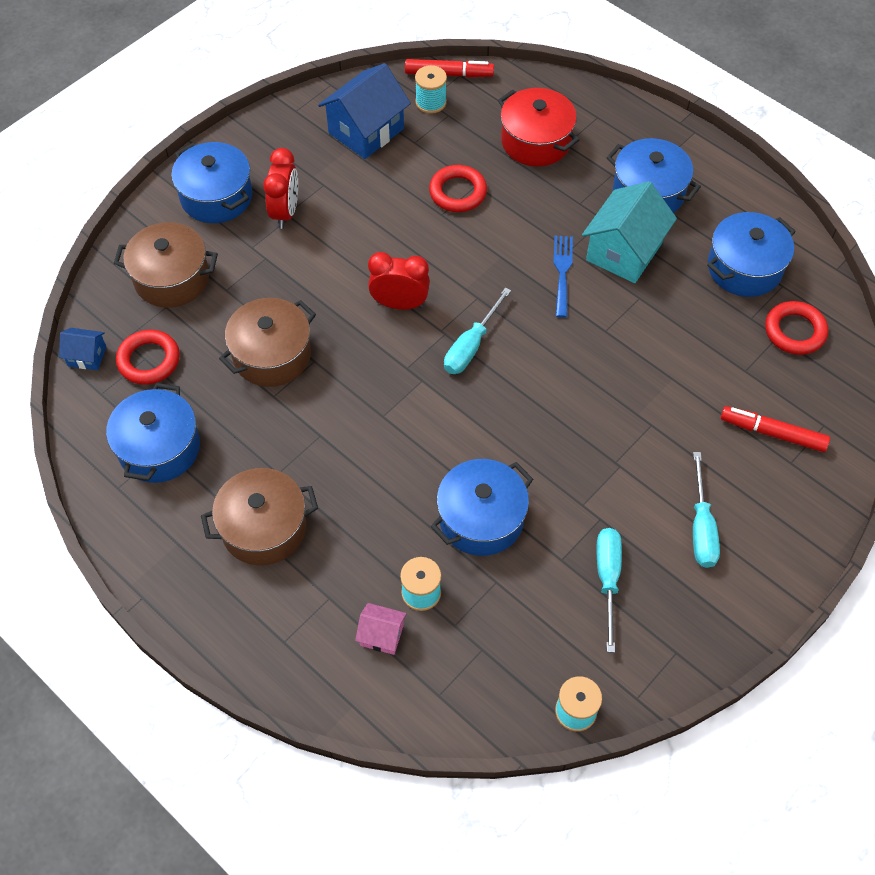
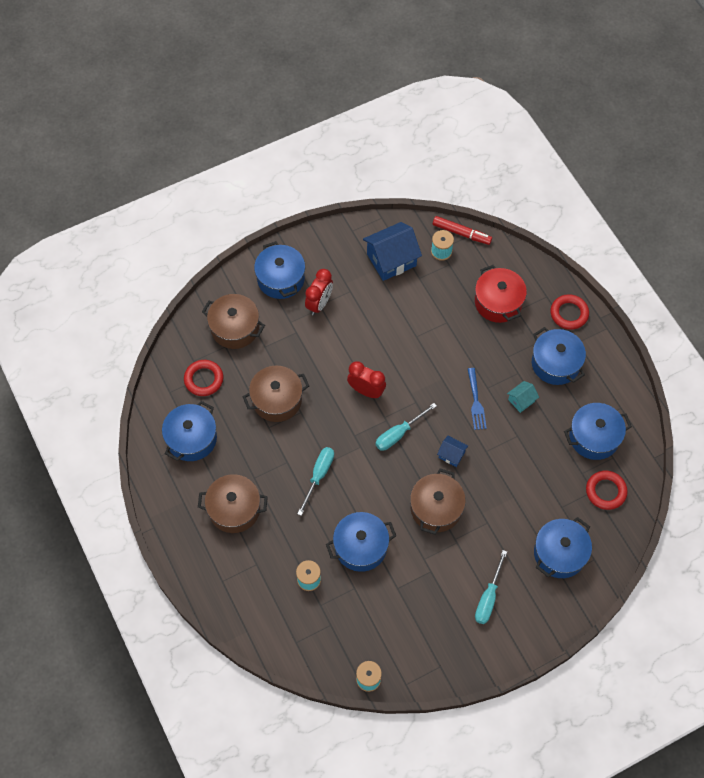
camera: 20 degrees right, 5 degrees up
(87, 356) = (169, 365): blue house -> blue house (451, 455)
(381, 635) = (277, 596): pink house -> none
(458, 192) = (432, 324): red ring -> red ring (569, 314)
(562, 272) = (476, 402): blue fork -> blue fork turned 150 degrees clockwise
(569, 429) = (436, 508): none -> brown pot
(607, 579) = (419, 609): turquoise screwdriver -> turquoise screwdriver (319, 475)
(624, 252) = (521, 400): turquoise house -> turquoise house, size x0.50
(772, 433) = (559, 553): red marker -> blue pot

